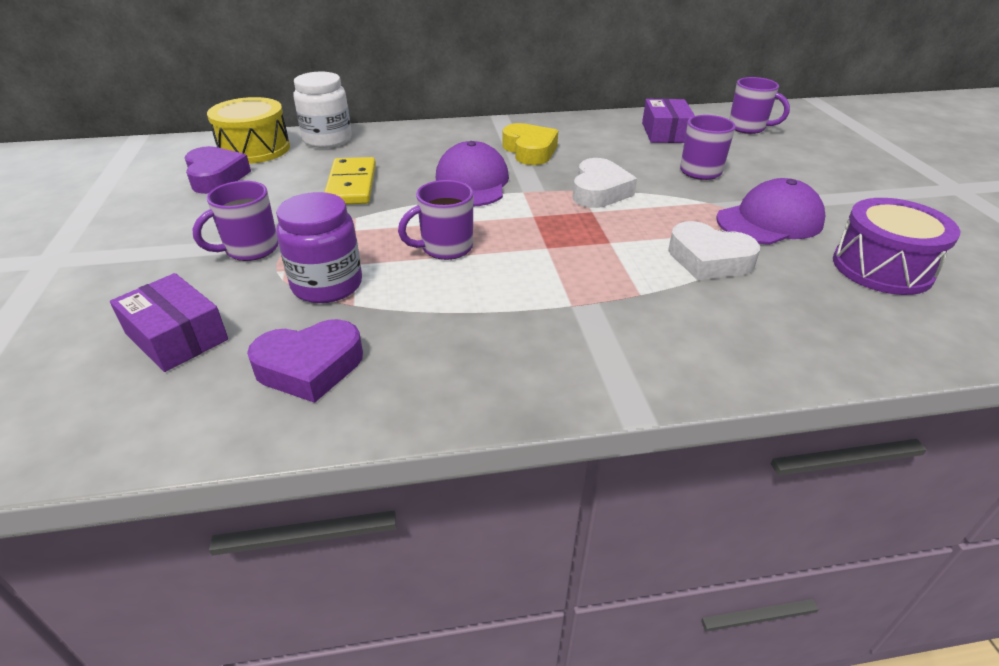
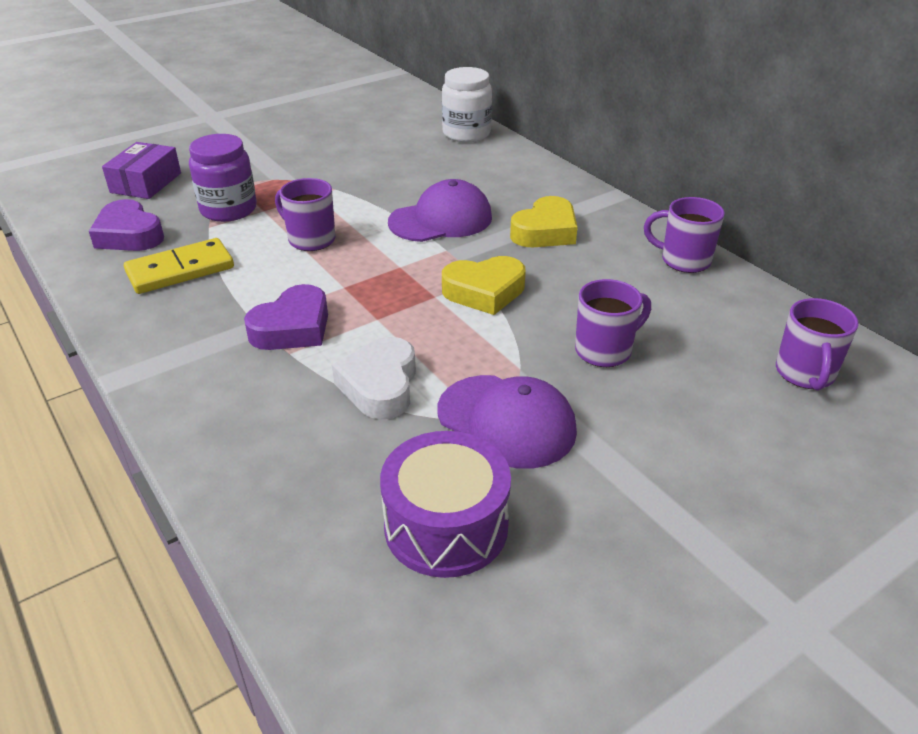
camera: 65 degrees right, 0 degrees up
(216, 177) = (358, 118): purple heart -> purple heart (293, 328)
(250, 249) = (260, 167): purple mug -> purple mug (683, 260)
(254, 149) = (418, 114): yellow drum -> none
(351, 185) = (389, 170): yellow domino -> yellow domino (180, 270)
(599, 191) = (484, 291): white heart -> yellow heart
(665, 132) = (700, 307): purple box -> none

